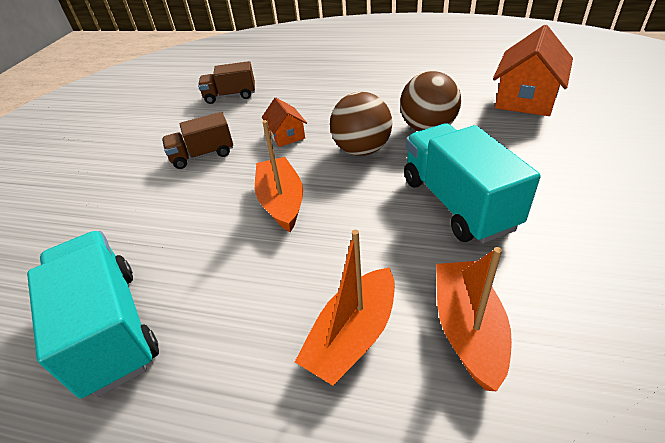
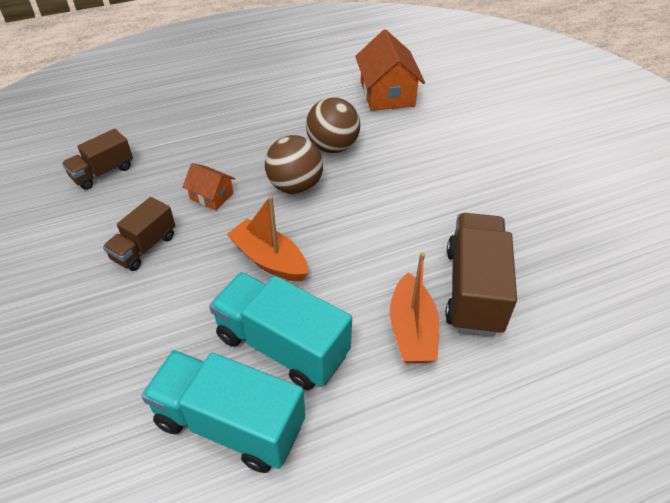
camera: 40 degrees left, 5 degrees up
(457, 203) = (404, 205): turquoise truck -> turquoise truck (282, 346)
(467, 329) = (474, 290): orange boat -> brown truck

